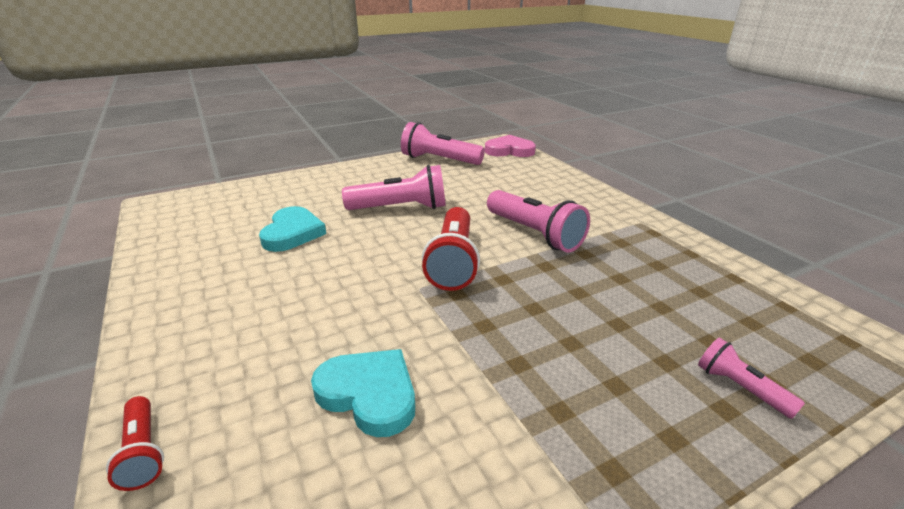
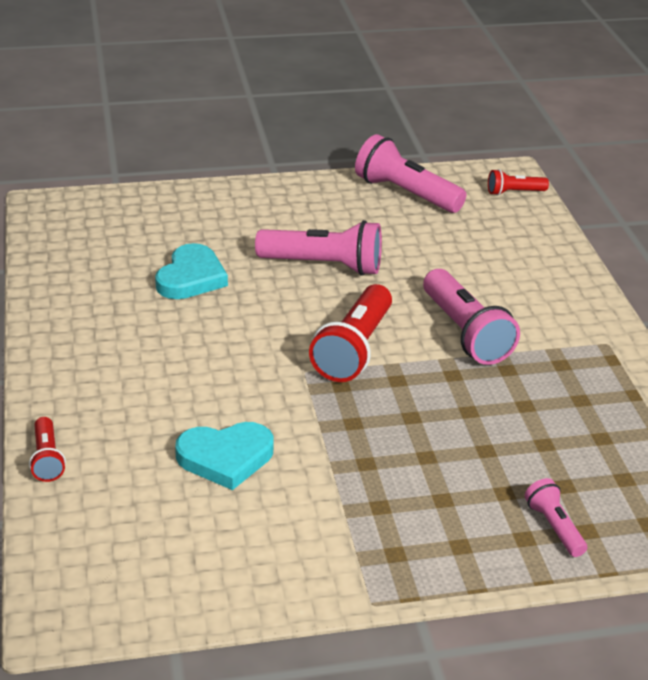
camera: 15 degrees right, 5 degrees up
(369, 394) = (225, 458): turquoise heart -> turquoise heart turned 120 degrees clockwise
(509, 150) = (514, 192): pink heart -> red flashlight

